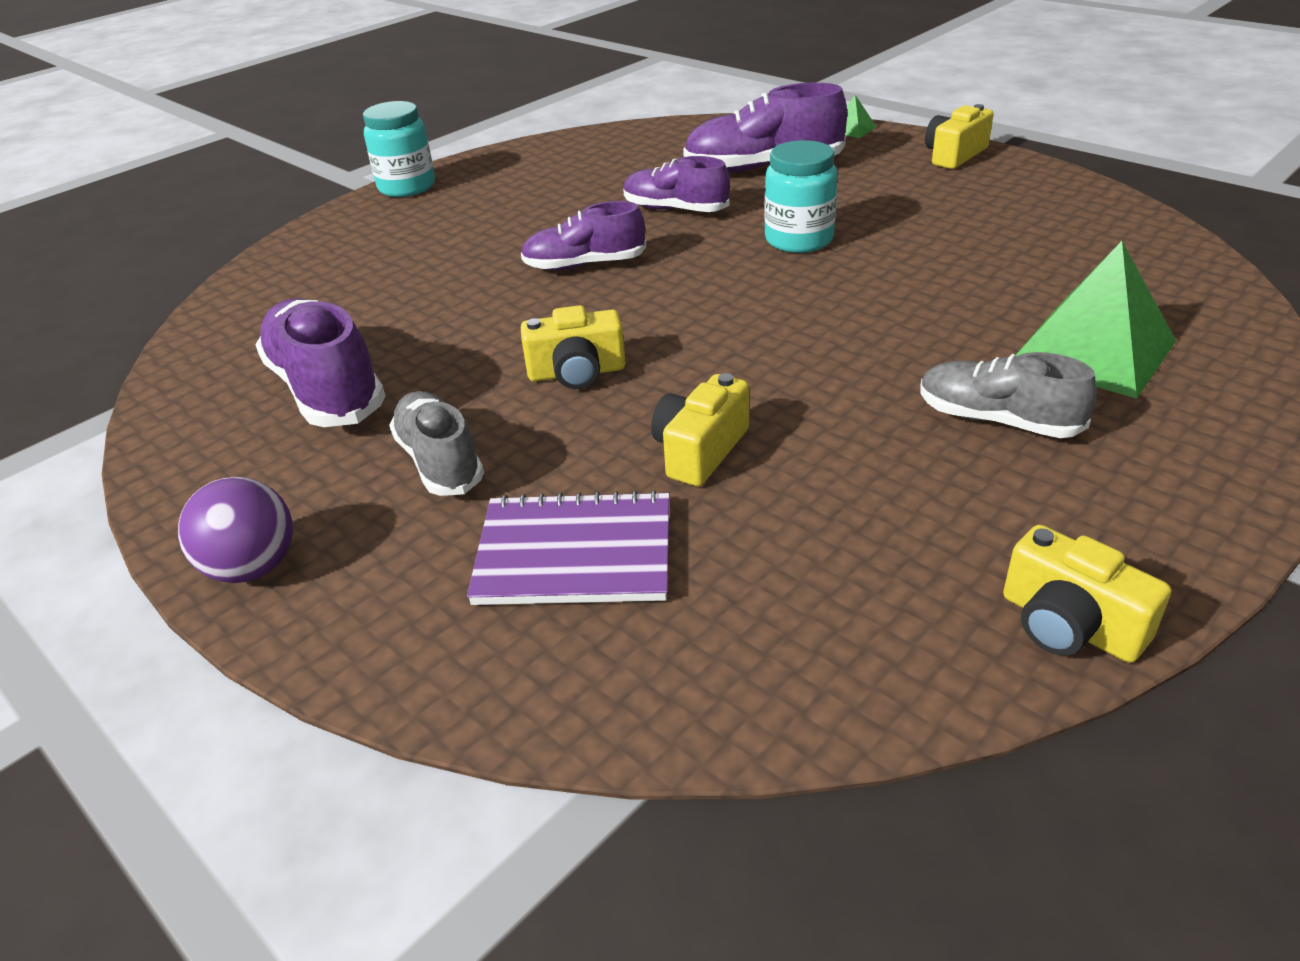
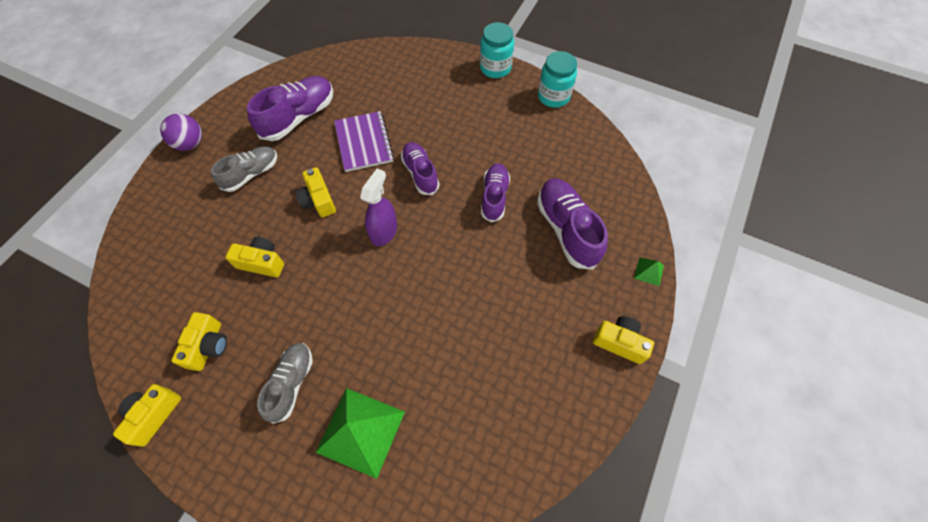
camera: 70 degrees right, 25 degrees up
(575, 553) = (197, 236): purple notebook -> purple notebook (364, 142)
(693, 306) = (384, 232): none -> purple spray bottle
(799, 240) = (468, 266): turquoise jar -> turquoise jar (553, 96)
(896, 533) = (208, 346): none -> yellow camera

